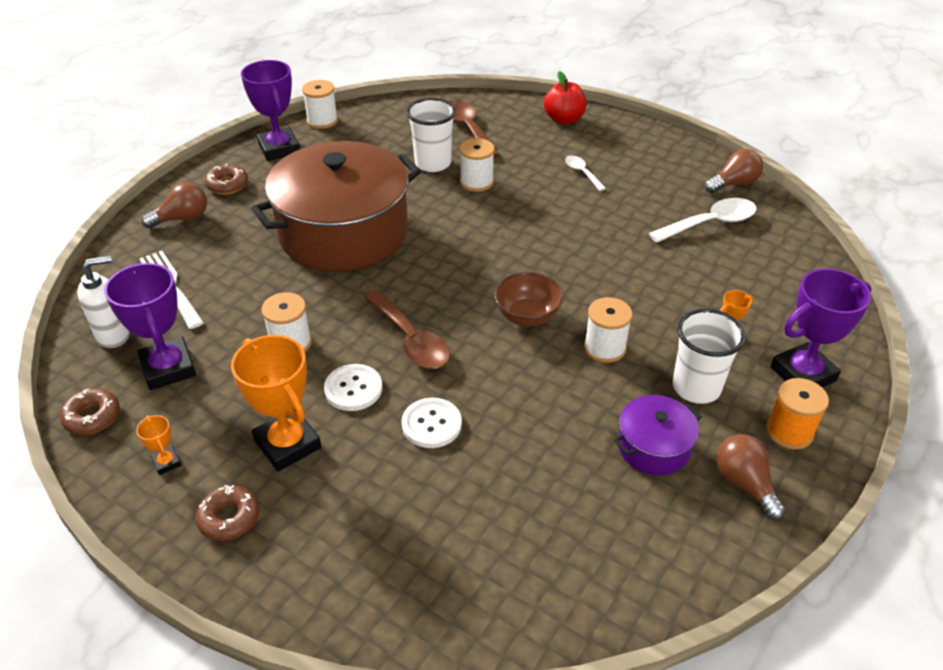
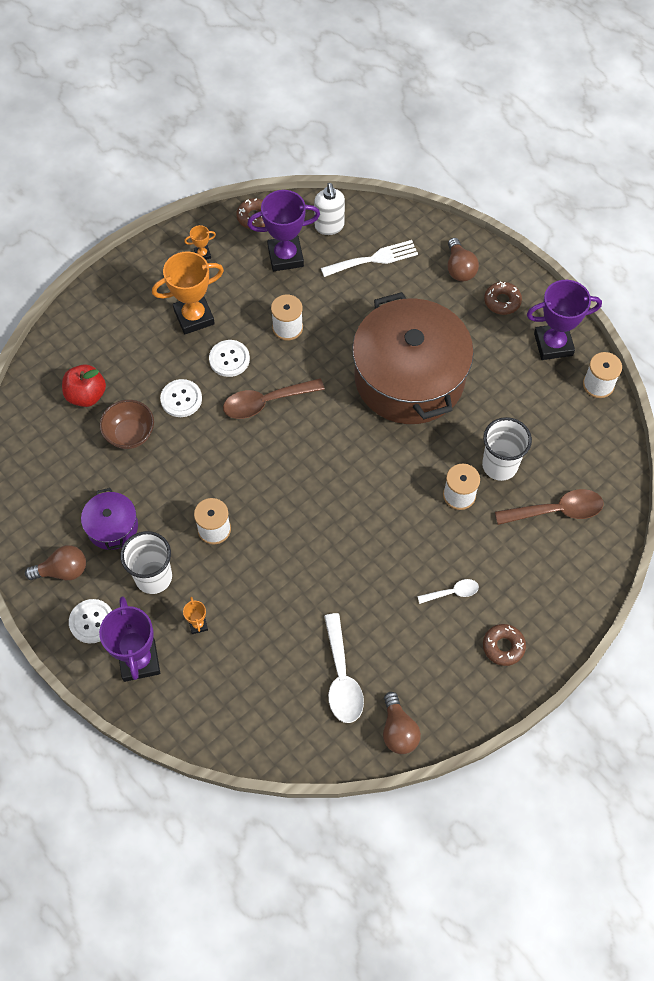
camera: 105 degrees right, 20 degrees up
(229, 518) = (149, 283): brown donut -> brown donut (503, 646)
(527, 316) = (266, 486): brown bowl -> brown bowl (130, 434)
(564, 119) = (557, 608): red apple -> red apple (86, 395)
(789, 431) = (92, 622): orange spool -> white button

